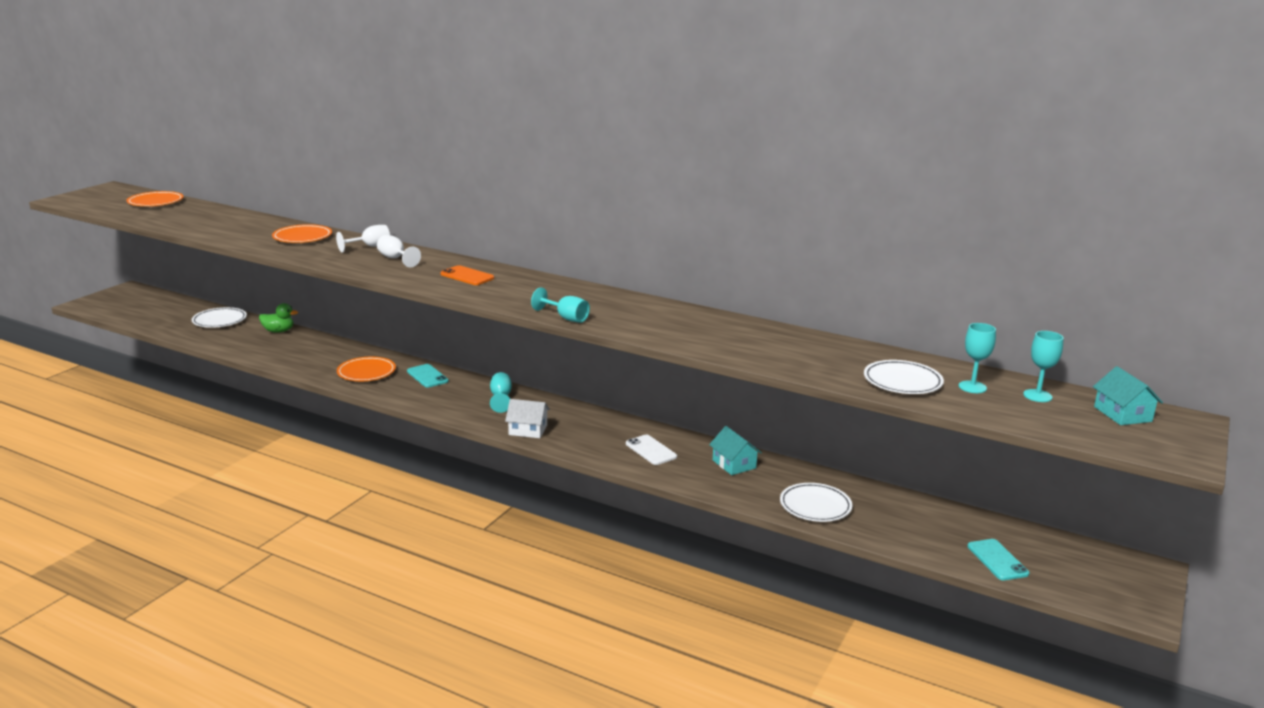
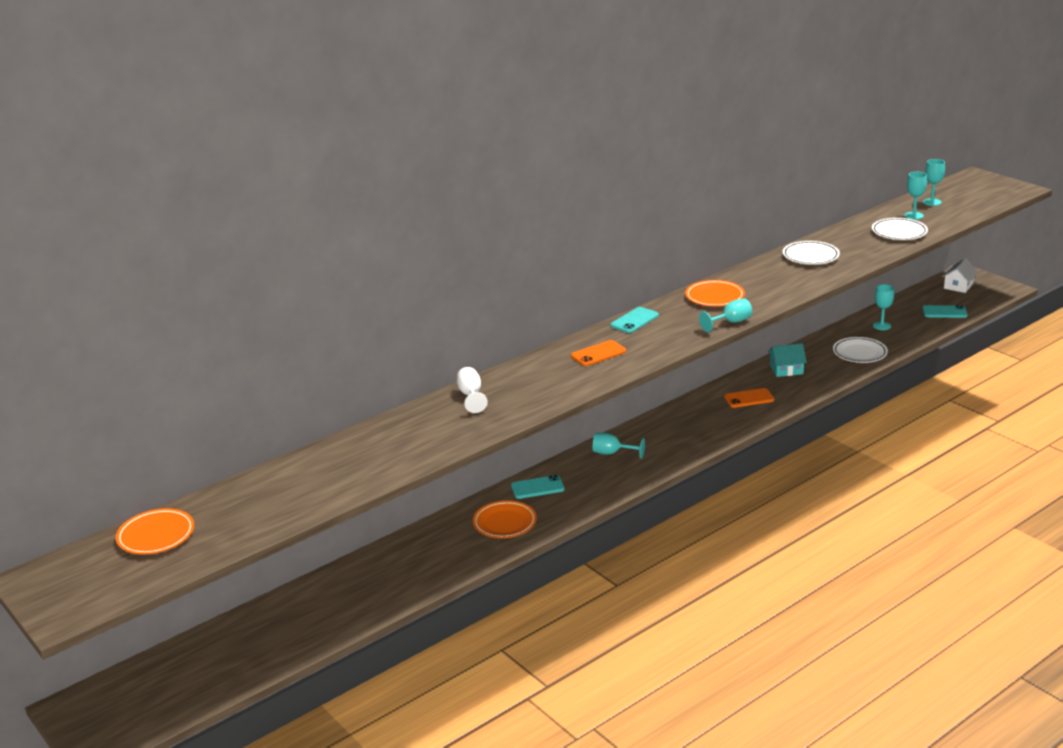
camera: 65 degrees left, 5 degrees up
(219, 320) = (269, 621): white plate -> white plate (810, 256)
(278, 331) = (341, 576): green duck -> none
(302, 237) = (407, 433): orange plate -> orange plate (714, 297)
(395, 259) = (521, 385): white goblet -> none
(528, 430) = (685, 448): white house -> white house (958, 286)
(546, 281) = (634, 320): none -> turquoise phone
(651, 450) = (749, 398): white phone -> orange phone
(906, 515) = (881, 326): none -> turquoise goblet
(1122, 414) = (963, 188): turquoise house -> none

